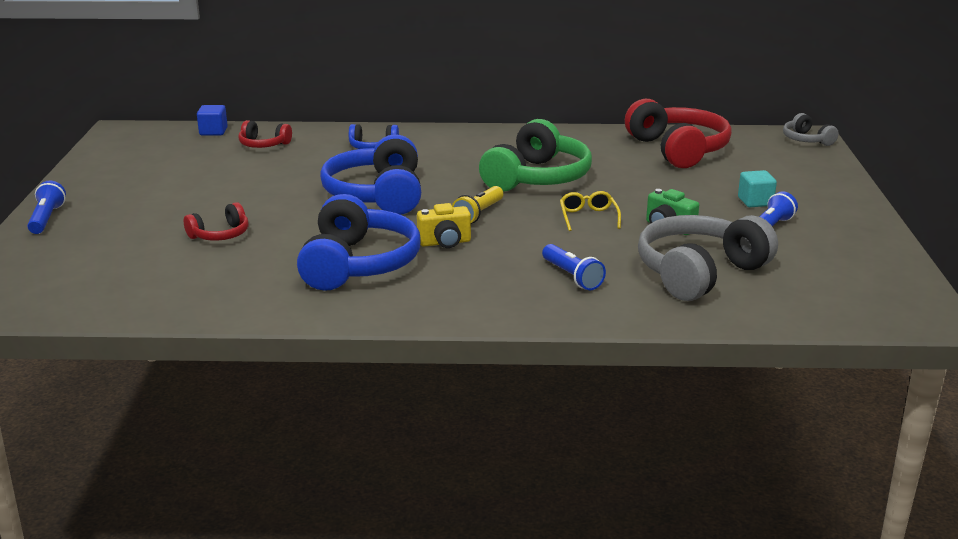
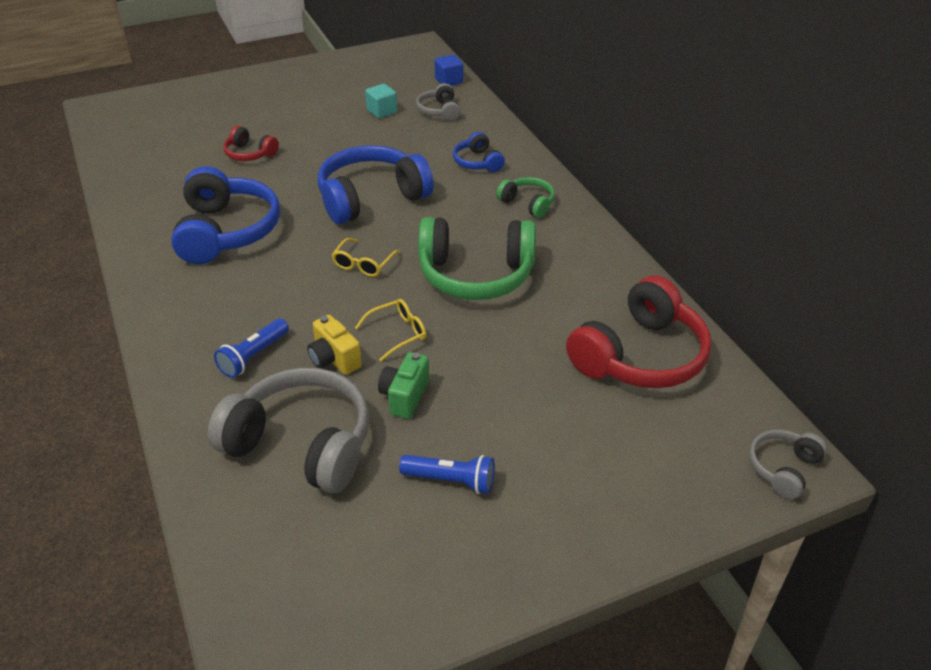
camera: 65 degrees right, 15 degrees up
(47, 219) = (240, 81): blue flashlight -> none
(263, 145) = (439, 111): red headphones -> grey headphones
(358, 264) = (226, 231): blue headphones -> blue headphones turned 75 degrees counterclockwise
(445, 243) = (290, 263): yellow camera -> yellow camera (334, 359)
(458, 143) = (528, 203): none -> green headphones
(478, 214) = (364, 264): yellow flashlight -> yellow glasses
(755, 202) = (524, 454): turquoise cube -> turquoise cube (382, 111)

